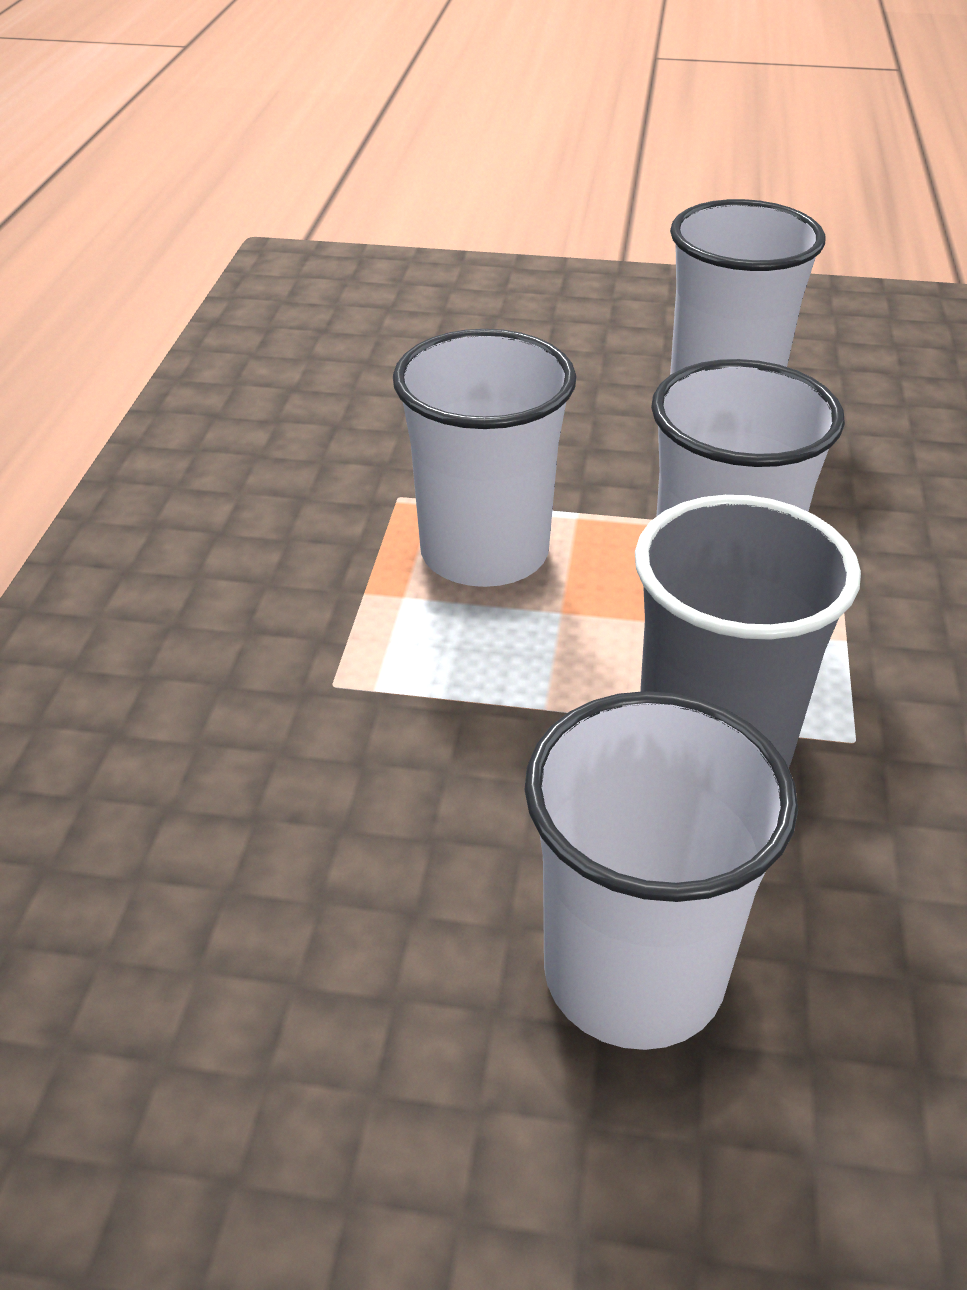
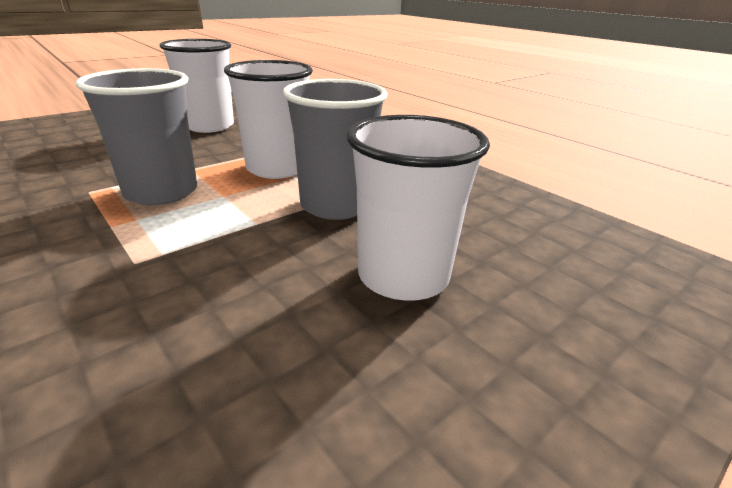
camera: 50 degrees left, 10 degrees down
(484, 552) = (161, 192): white cup -> grey cup

